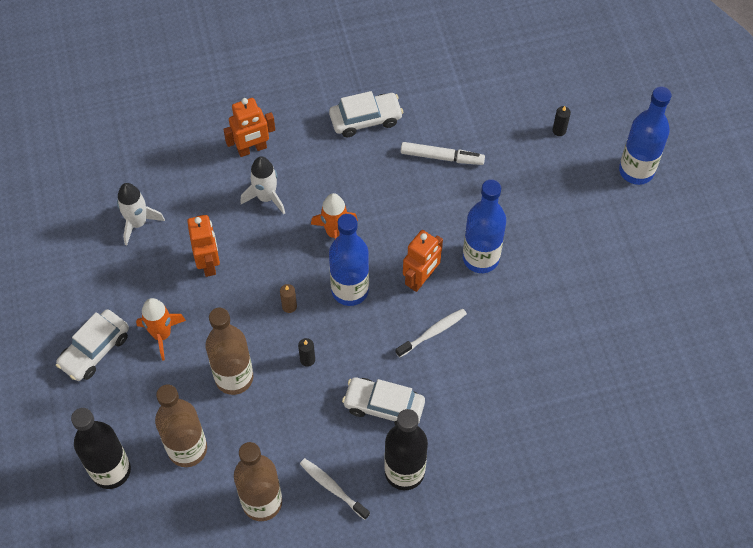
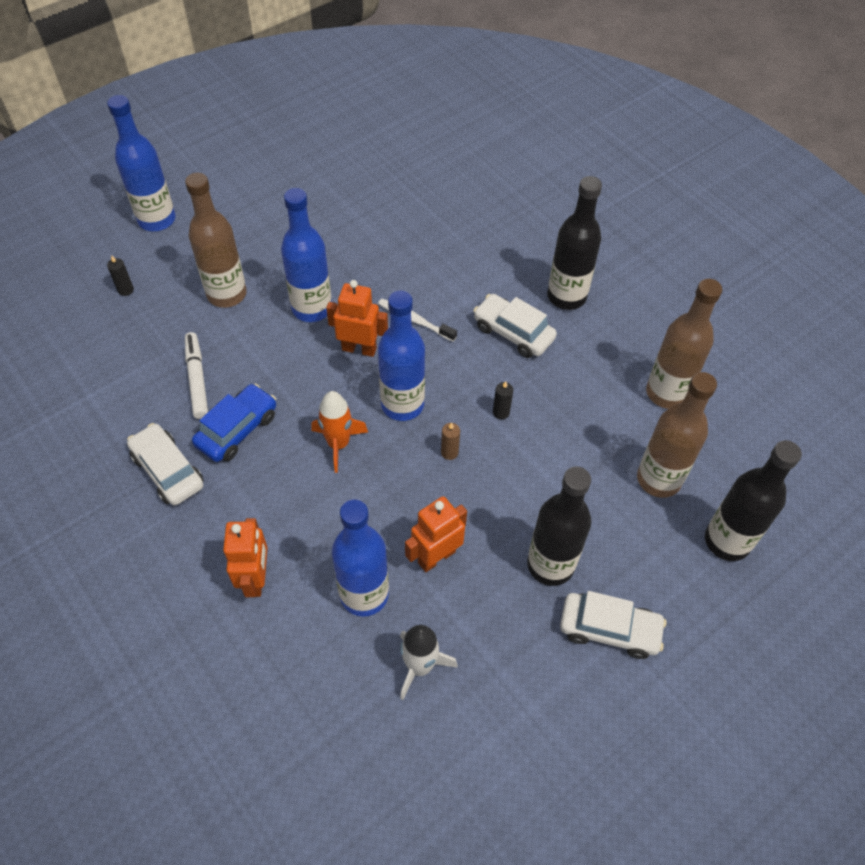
camera: 115 degrees left, 5 degrees down
(162, 335) = (550, 565): orange rocket -> black bottle
(205, 208) = (364, 594): none -> blue bottle
(234, 378) = (558, 470): brown bottle -> brown bottle (227, 294)
(252, 149) = (256, 579): orange robot -> orange robot turned 45 degrees clockwise
(266, 197) = (320, 533): white rocket -> none
(332, 488) = (616, 343): white toothbrush -> none
(381, 171) = (237, 430): none -> blue car
(384, 406) = (513, 333): white car -> white car turned 135 degrees clockwise

